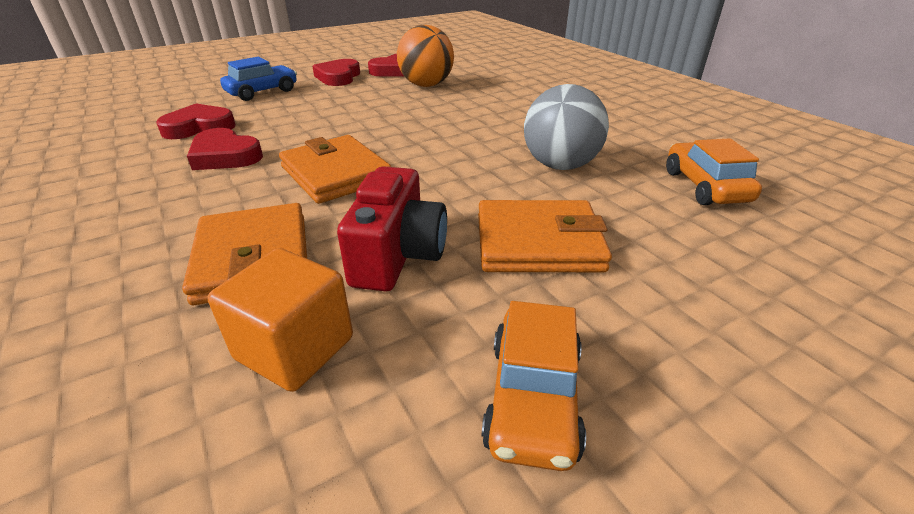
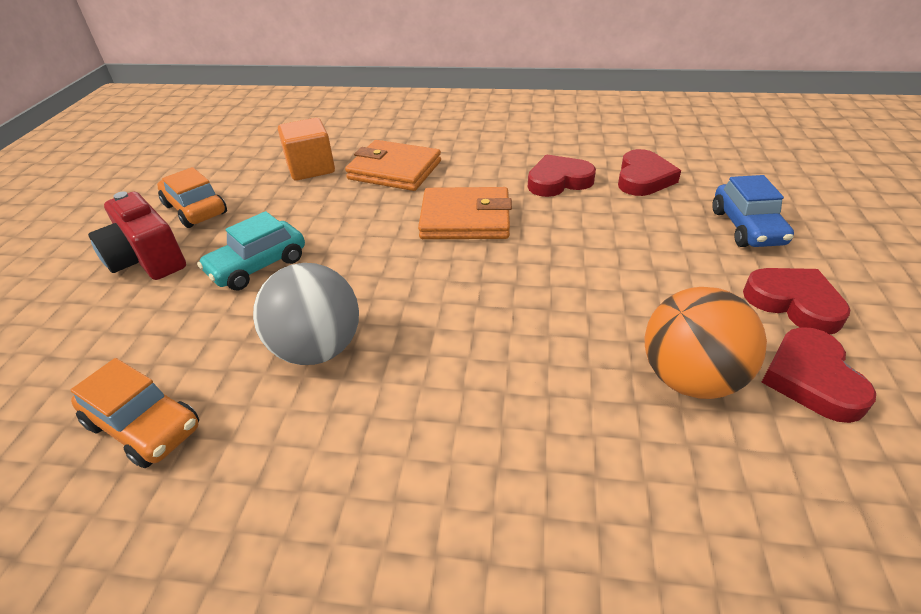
camera: 130 degrees right, 5 degrees up
(398, 255) = (330, 211): red camera -> red camera (147, 259)
(538, 242) = (258, 266): orange wallet -> turquoise car

